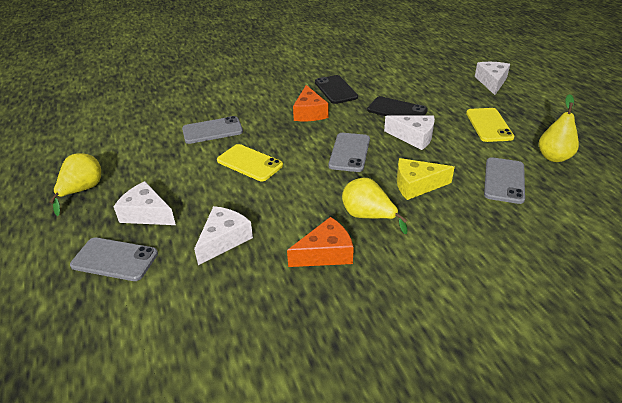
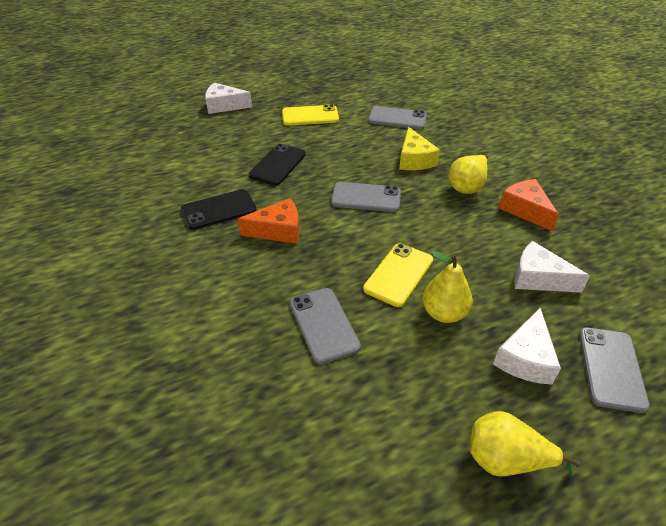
camera: 95 degrees left, 5 degrees up
(414, 137) = (333, 157): white cheese -> none
(553, 157) = (360, 94): yellow pear -> yellow pear (444, 313)

